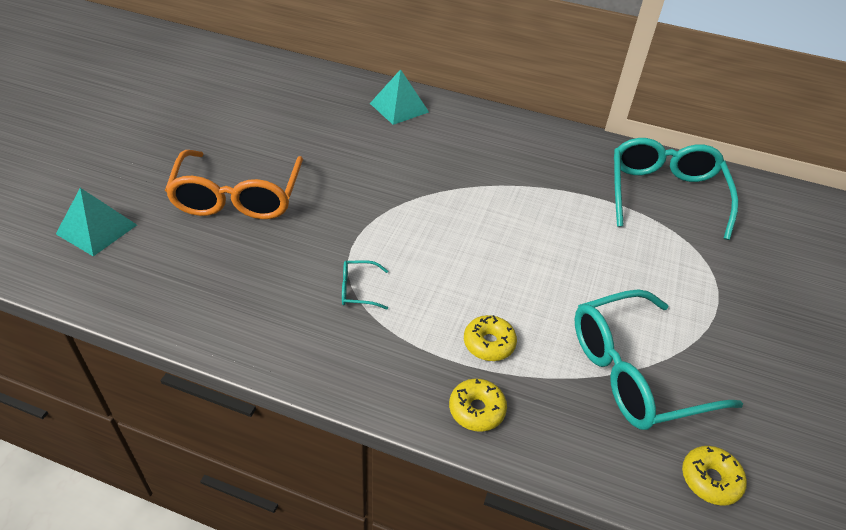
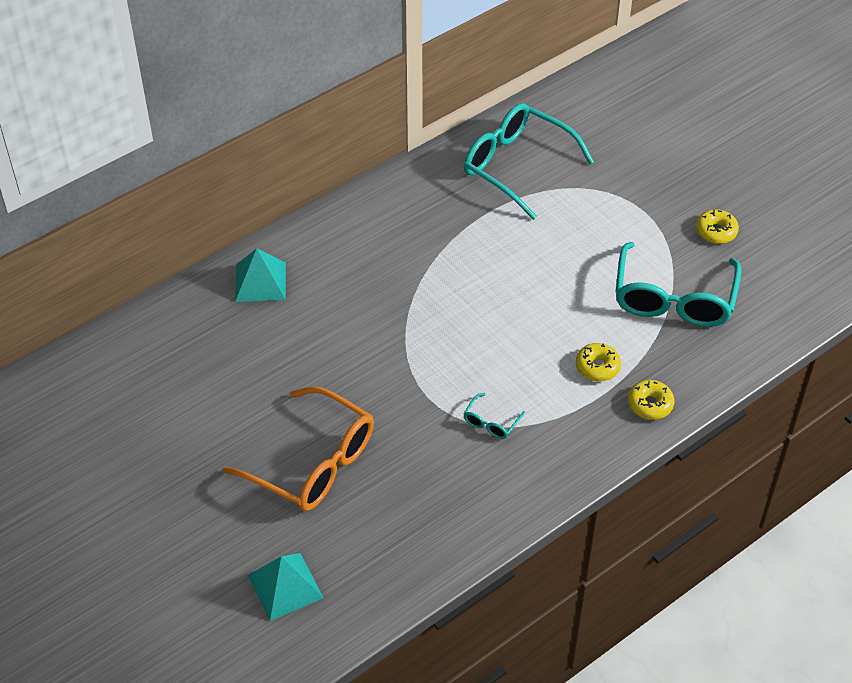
camera: 55 degrees left, 5 degrees up
(710, 479) = (772, 313): yellow donut -> yellow donut (716, 231)

